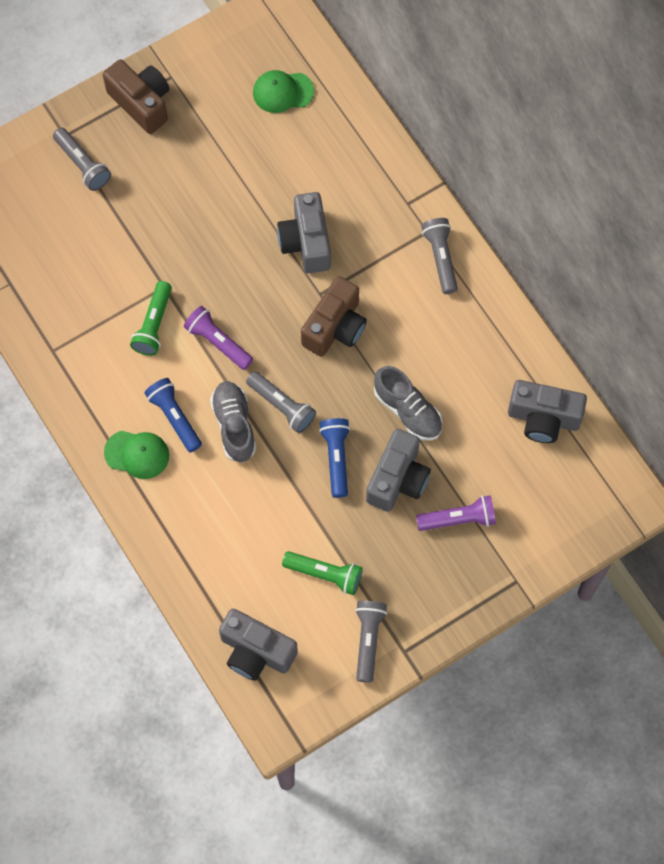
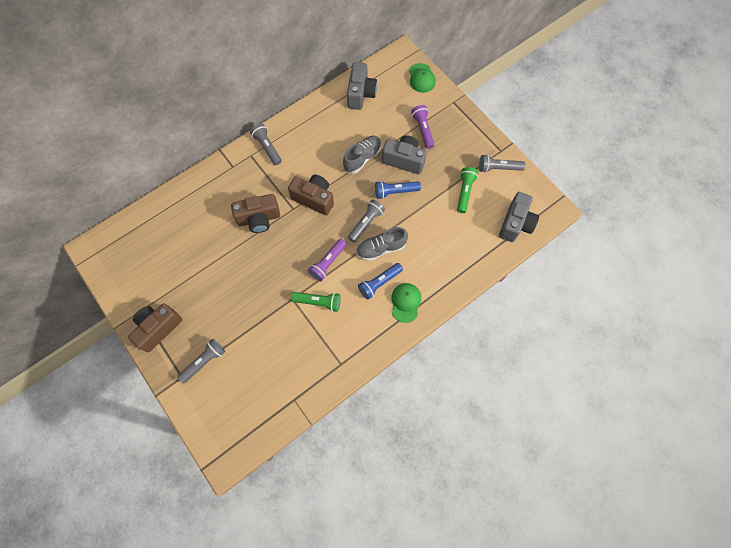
camera: 95 degrees left, 0 degrees up
(282, 92) = (154, 241): green cap -> green cap (421, 78)
(306, 242) = (259, 219): grey camera -> brown camera
(440, 258) = (267, 147): grey flashlight -> grey flashlight turned 75 degrees clockwise

